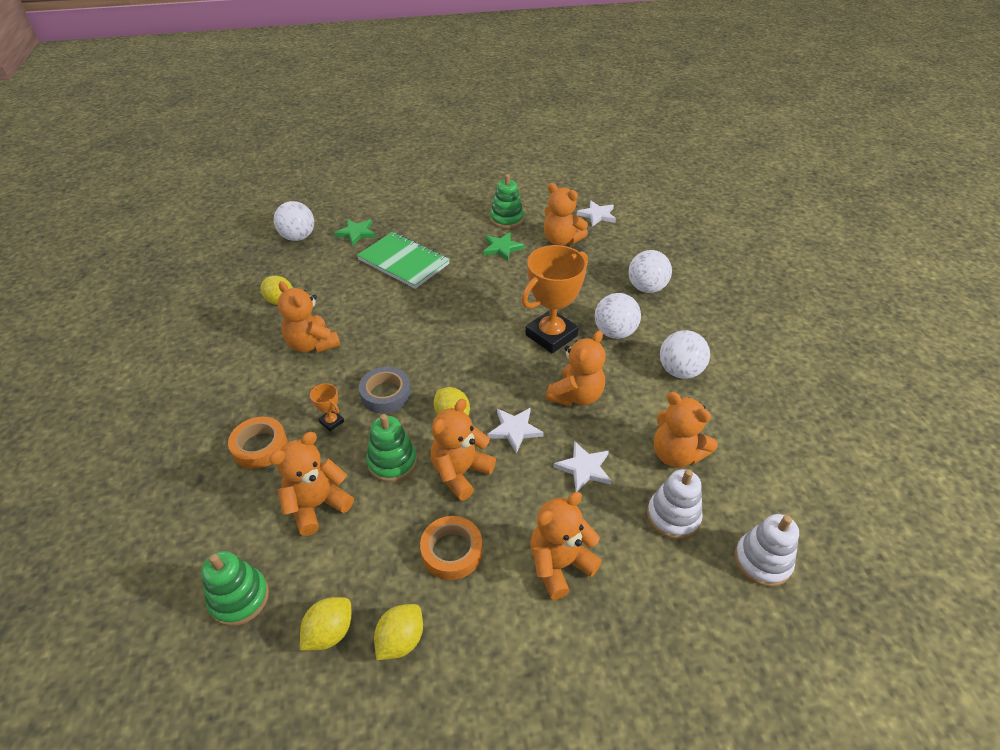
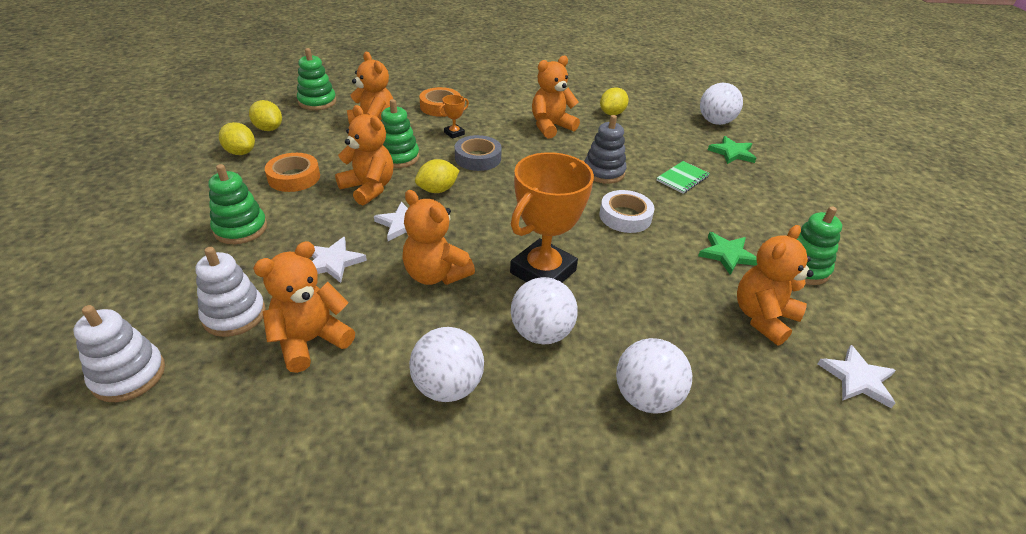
camera: 95 degrees right, 5 degrees down
(400, 306) = (603, 172): none -> grey stacking toy
(403, 262) = (682, 178): green notebook -> green notebook, size x0.53
(467, 294) = (625, 216): none -> white tape
(551, 335) = (543, 272): orange trophy -> orange trophy turned 75 degrees clockwise
(559, 565) = (240, 229): orange teddy bear -> green stacking toy

